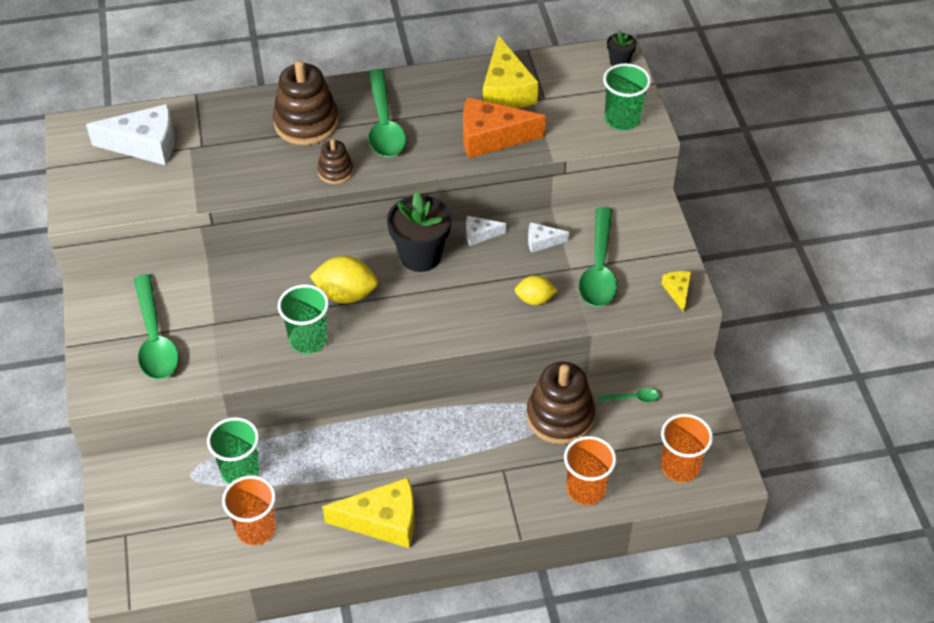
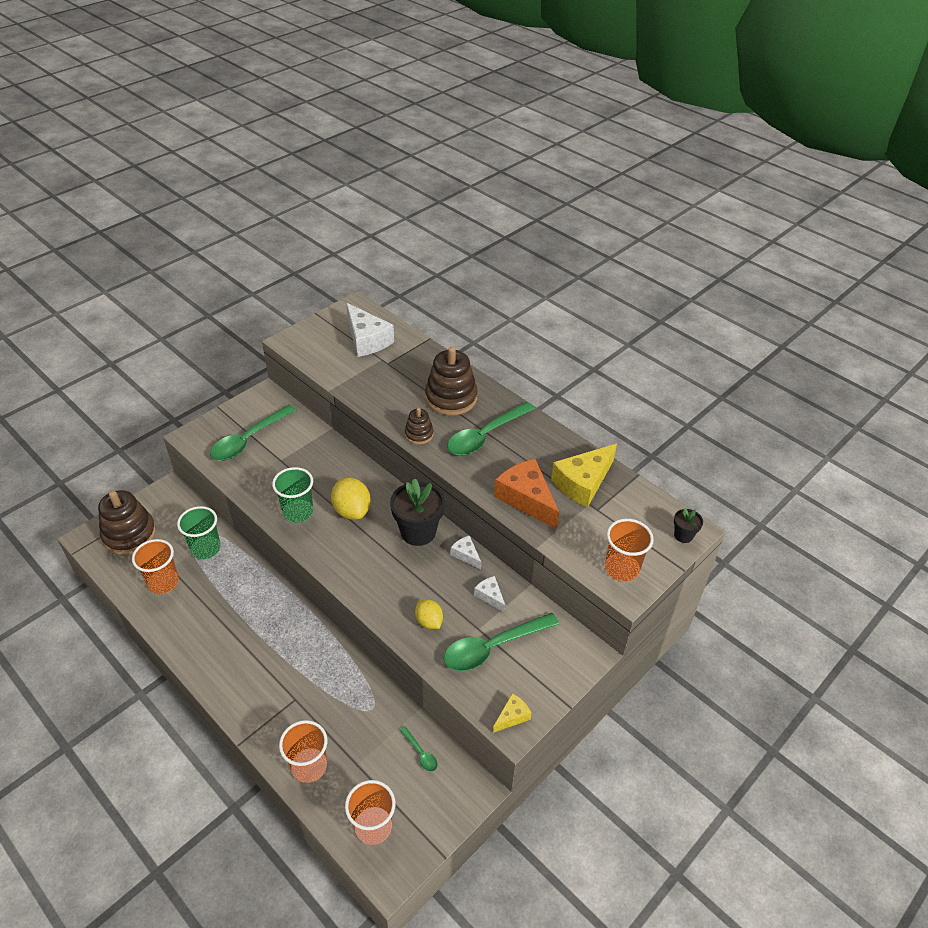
camera: 55 degrees right, 5 degrees down
(383, 521) = (207, 649): yellow cheese -> none
(560, 416) = (368, 710): brown stacking toy -> brown stacking toy (129, 535)
(622, 119) = (621, 568): green cup -> orange cup

